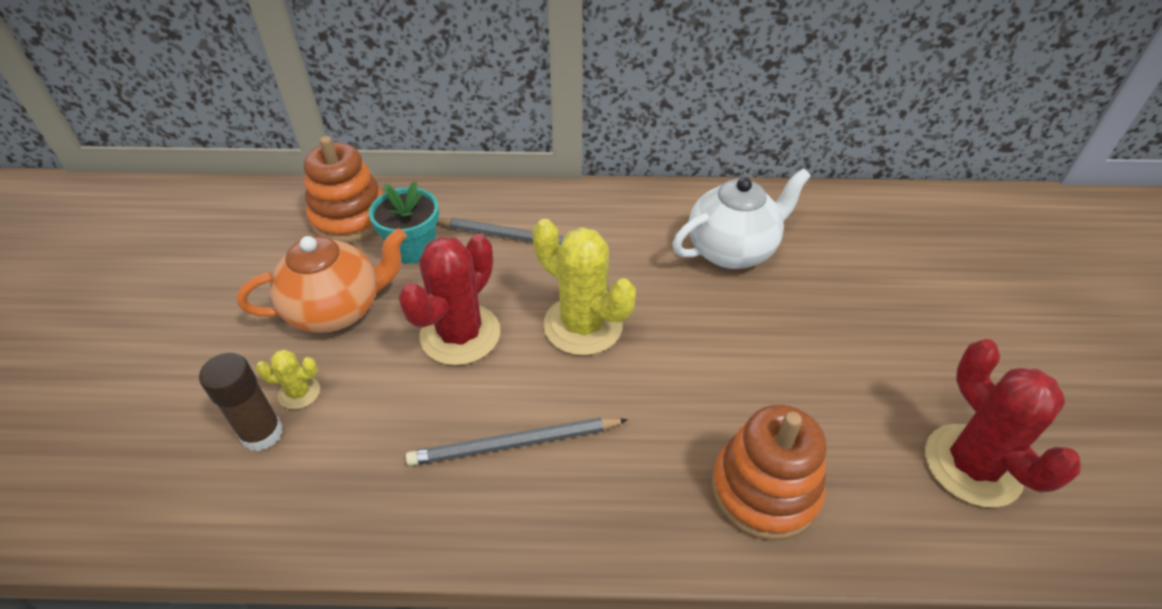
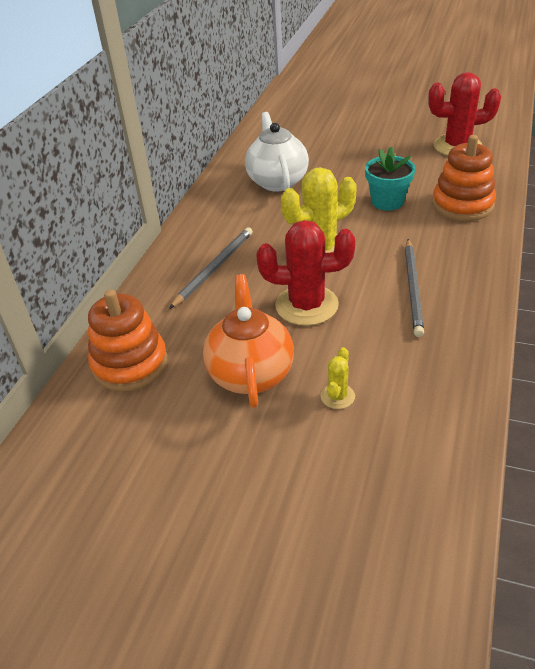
camera: 70 degrees left, 5 degrees down
(262, 433) = (374, 418): brown glue stick -> none
(413, 248) = (196, 325): turquoise flower pot -> turquoise flower pot (387, 201)
(460, 334) = (306, 305): red cactus -> red cactus turned 45 degrees counterclockwise

